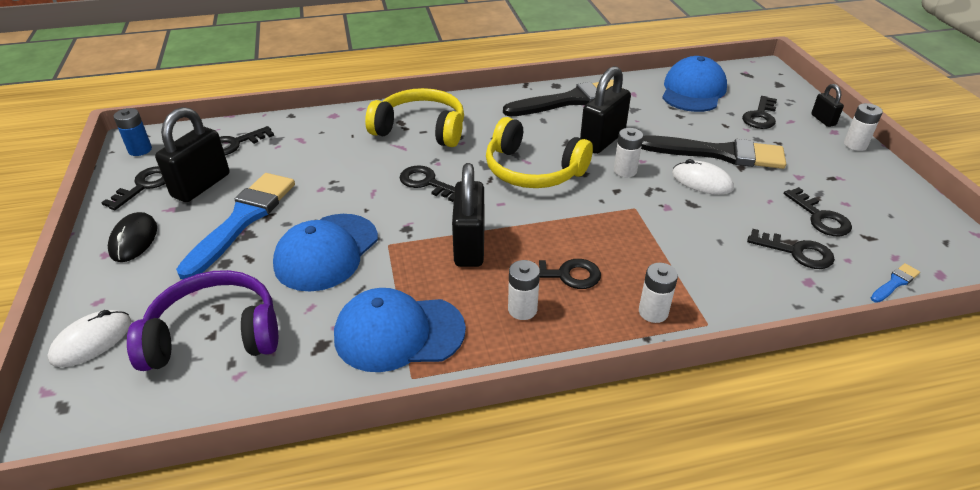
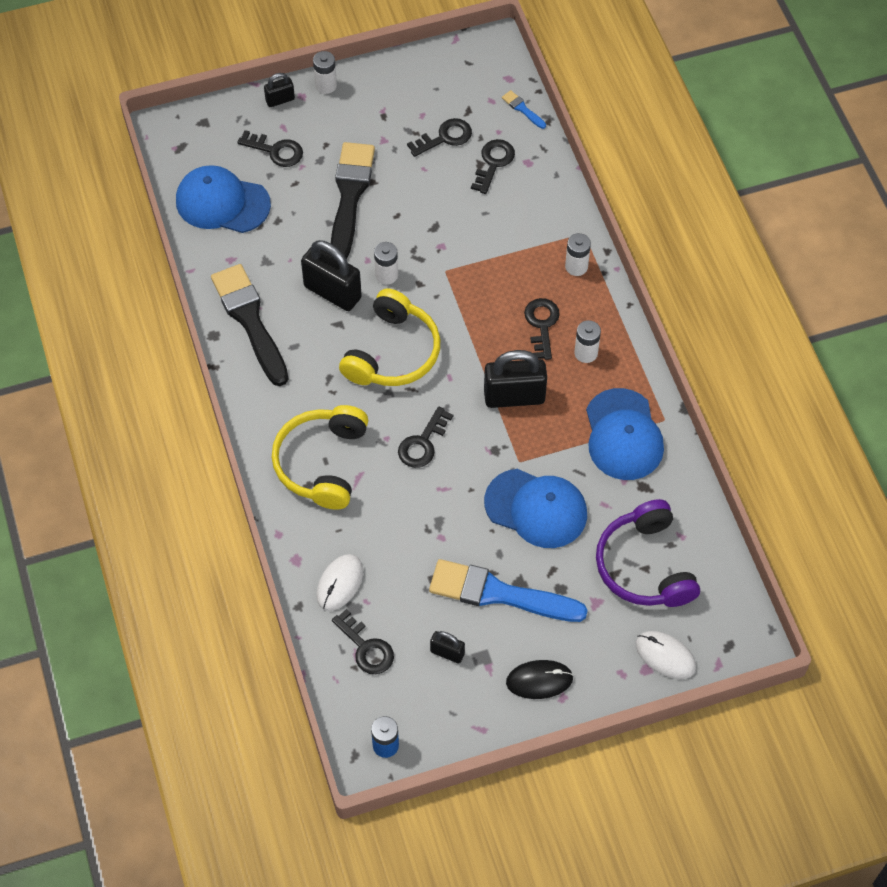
camera: 95 degrees left, 20 degrees up
(144, 186) = (453, 709): black key -> none
(201, 185) = (447, 653): black padlock -> black padlock, size x0.52
(702, 181) = (398, 215): white mouse -> white mouse (339, 583)

